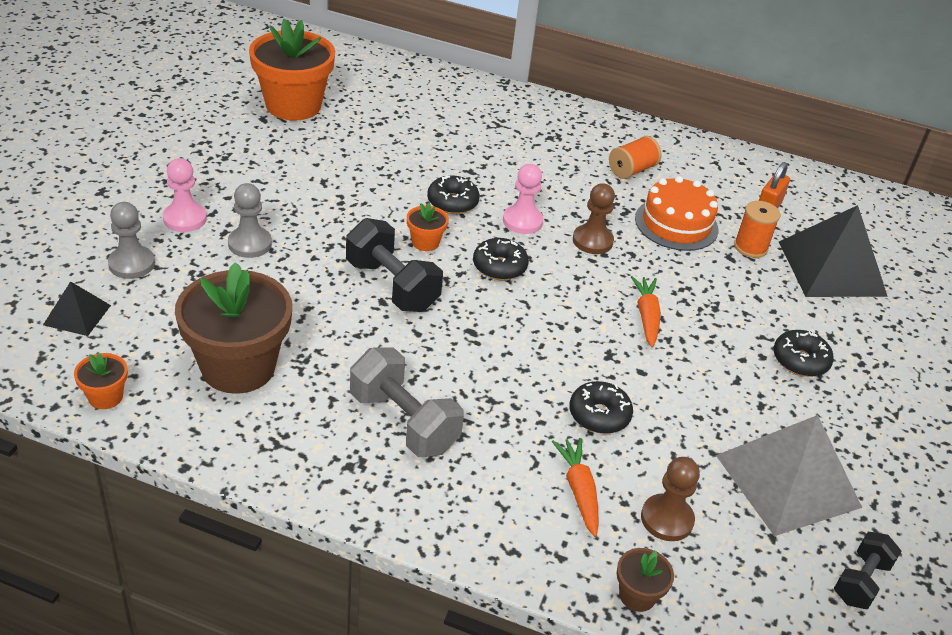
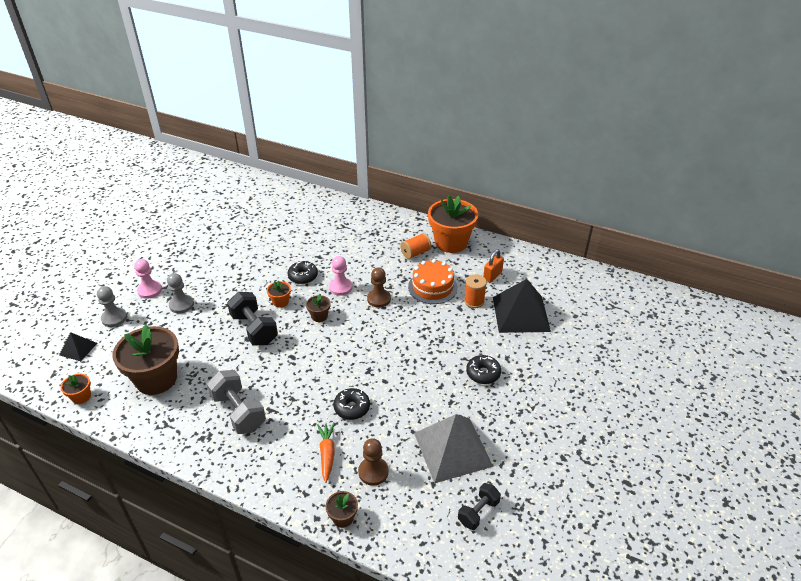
camera: 10 degrees right, 0 degrees up
(293, 105) = (228, 218): orange flower pot -> orange flower pot (451, 242)
(499, 266) = (319, 316): black donut -> brown flower pot
(646, 316) = (397, 346): orange carrot -> none

